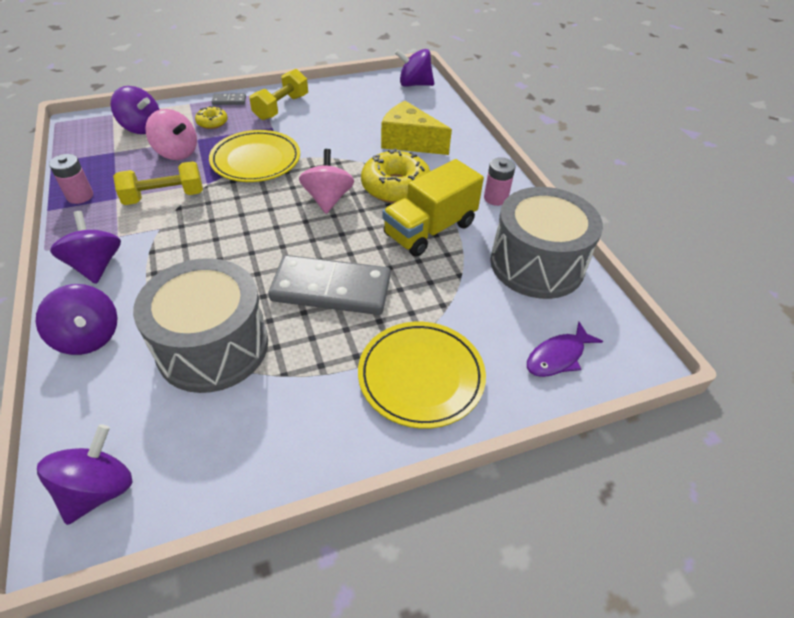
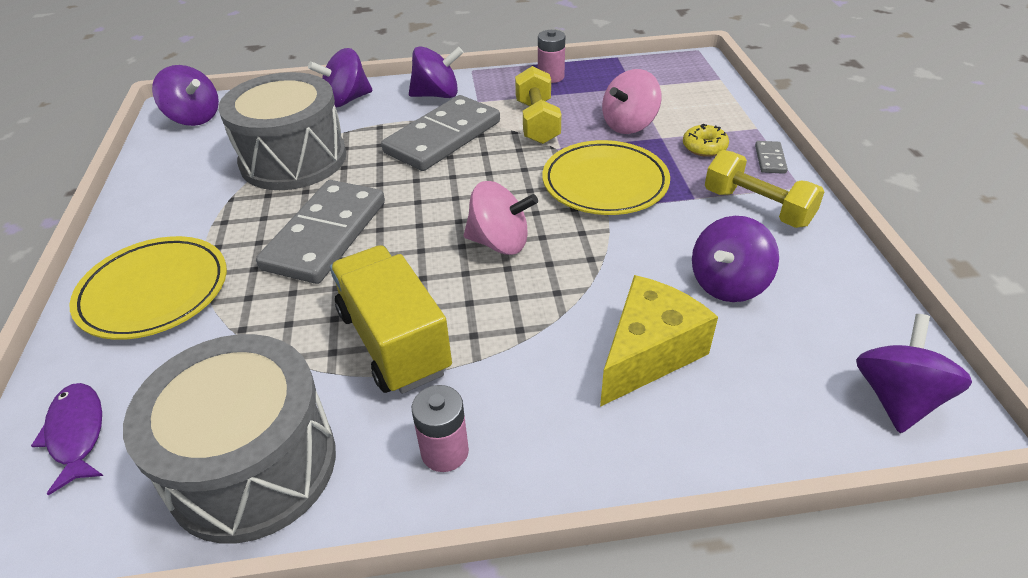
camera: 105 degrees right, 5 degrees down
(142, 128) = (688, 99): purple spinning top -> purple spinning top (728, 284)
(183, 248) = (443, 137): none -> grey domino
(396, 187) = (512, 317): yellow donut -> none

